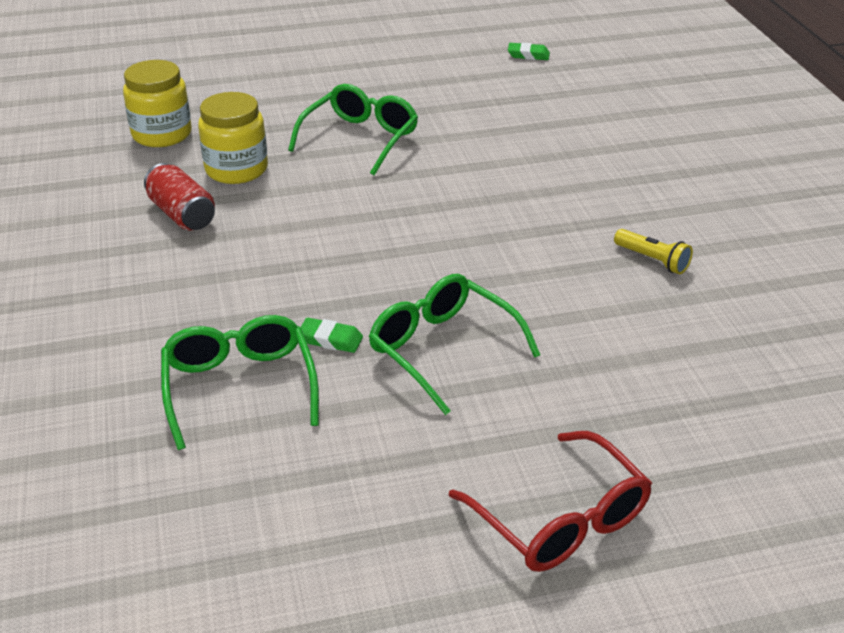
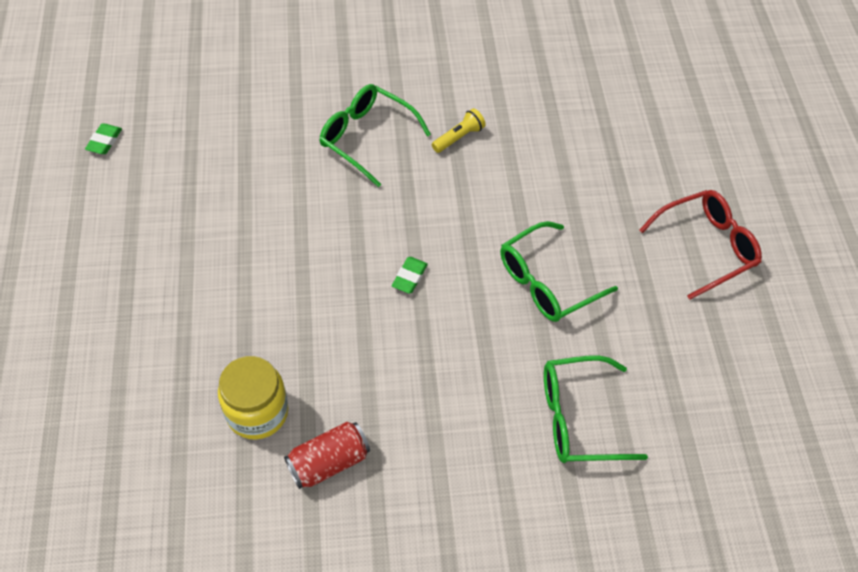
camera: 85 degrees left, 20 degrees up
(162, 134) = (163, 484): yellow jar -> none
(330, 339) = (528, 352): green eraser -> green eraser (409, 277)
(360, 139) = (228, 301): green glasses -> green glasses (367, 138)

